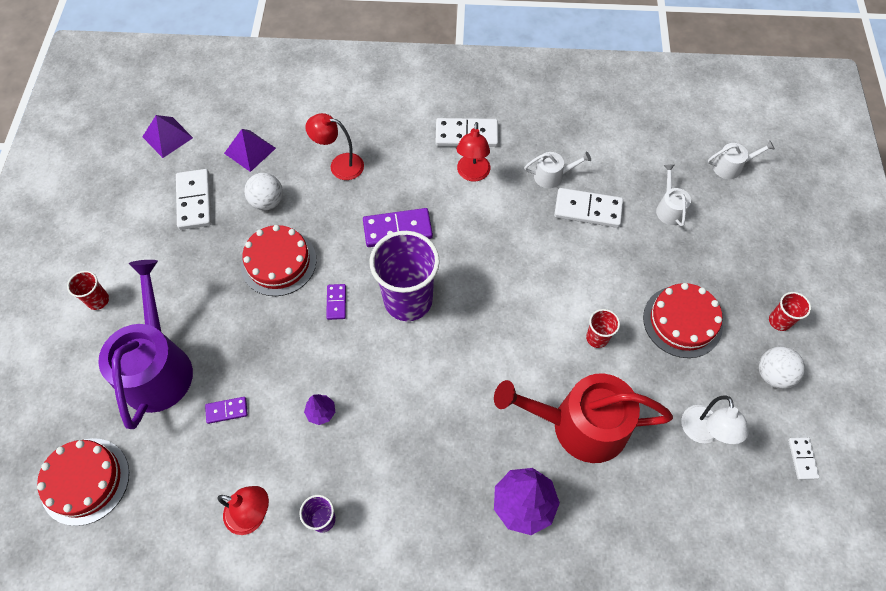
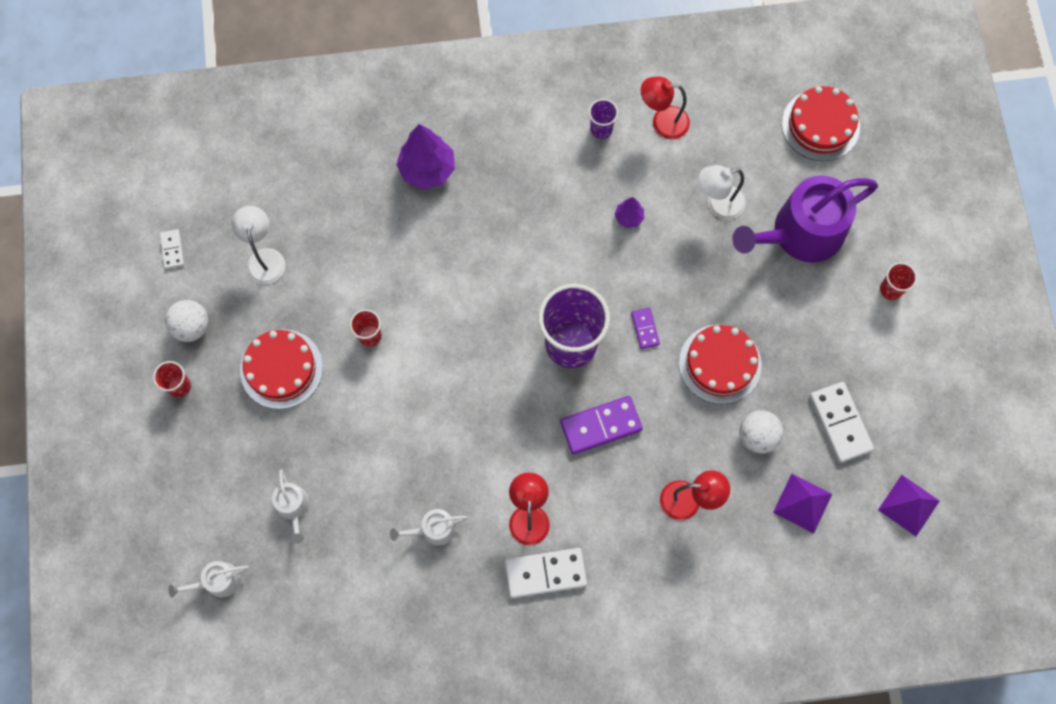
camera: 170 degrees right, 10 degrees up
(157, 367) = (800, 233): purple watering can -> purple watering can turned 75 degrees clockwise
(227, 411) = (718, 204): purple domino -> white lamp
(580, 425) = (381, 246): red watering can -> none
(588, 210) = (388, 489): white domino -> none

